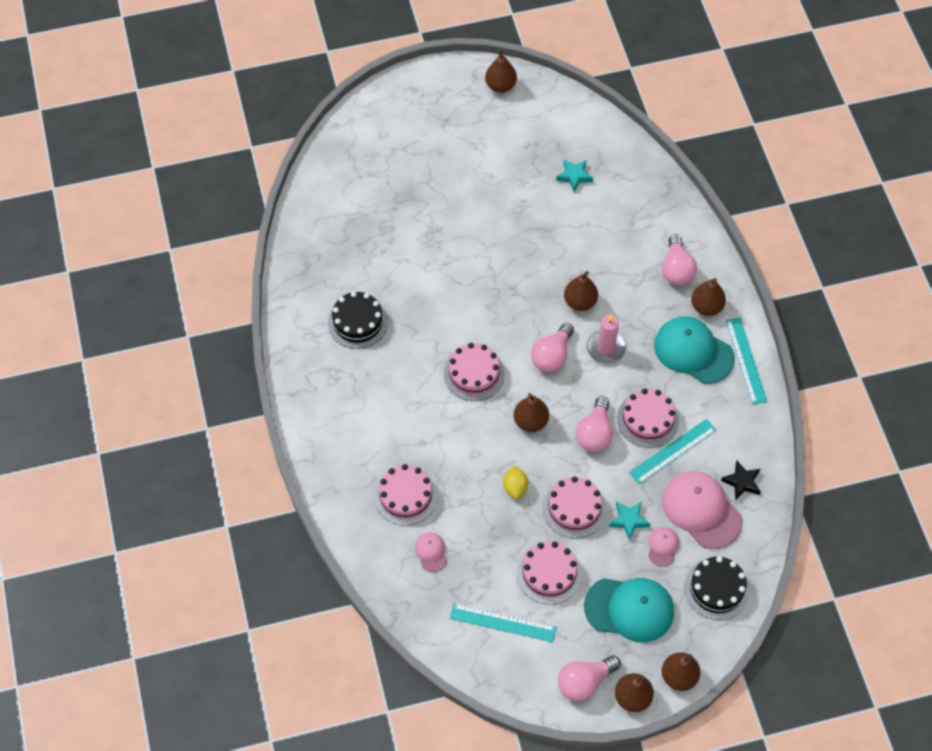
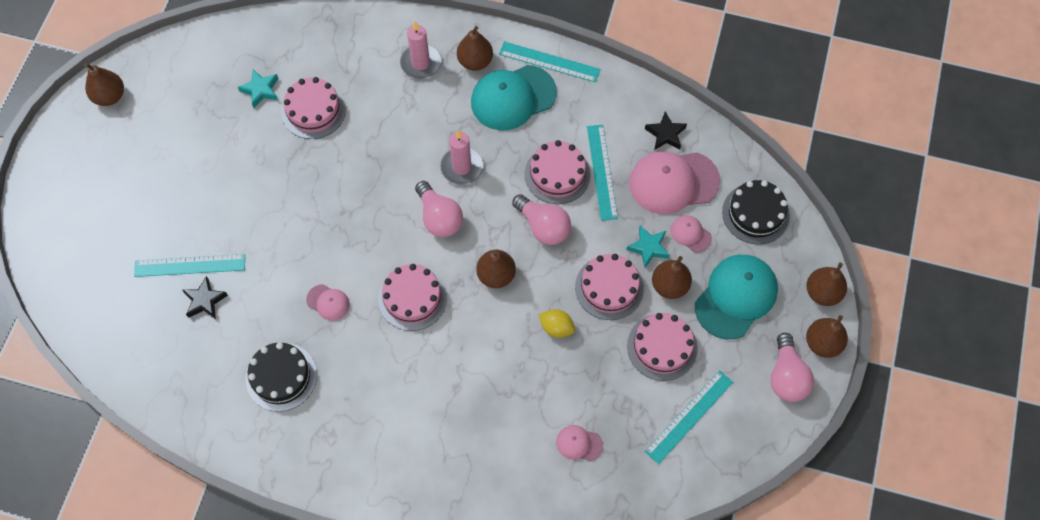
camera: 60 degrees left, 5 degrees up
(384, 240) = (205, 300): none -> black star
(404, 215) = (190, 265): none -> turquoise ruler
(405, 496) = (504, 435): pink cake -> pink cake (313, 110)
(434, 319) = (328, 302): none -> pink cap
(580, 302) = (398, 161): brown pear -> brown pear (669, 286)
(676, 269) = (421, 63): pink light bulb -> pink candle

